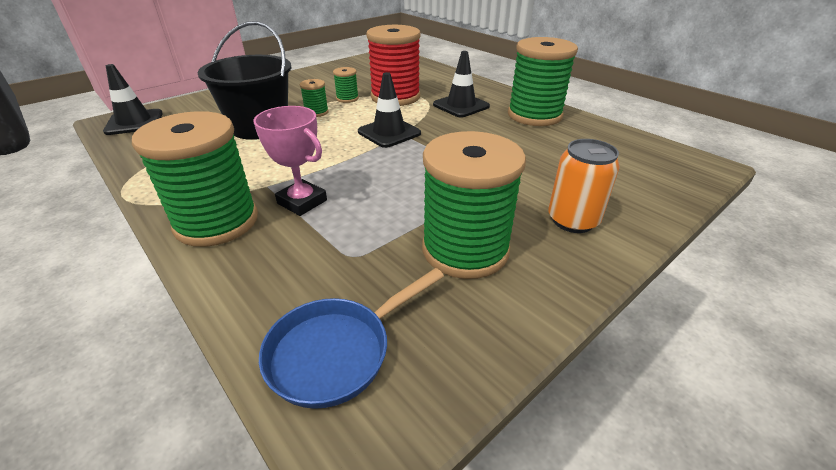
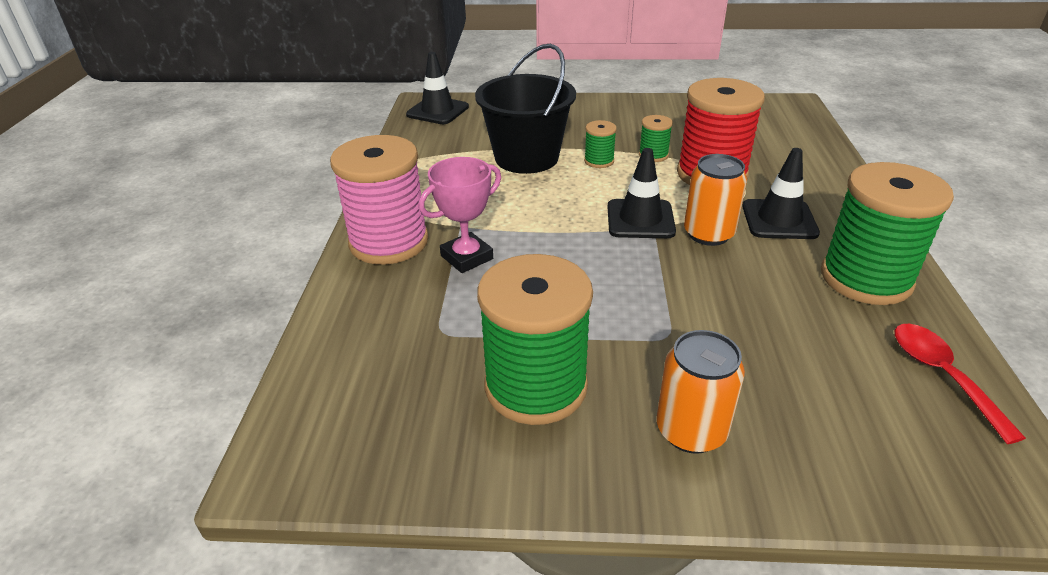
camera: 45 degrees right, 0 degrees up
(217, 222) = (389, 242): green spool -> pink spool
(302, 202) = (467, 257): pink trophy -> pink trophy turned 60 degrees clockwise
(337, 351) = (340, 398): blue pan -> none
(437, 125) = (708, 234): none -> orange can
(618, 140) = (942, 376): none -> red spoon

